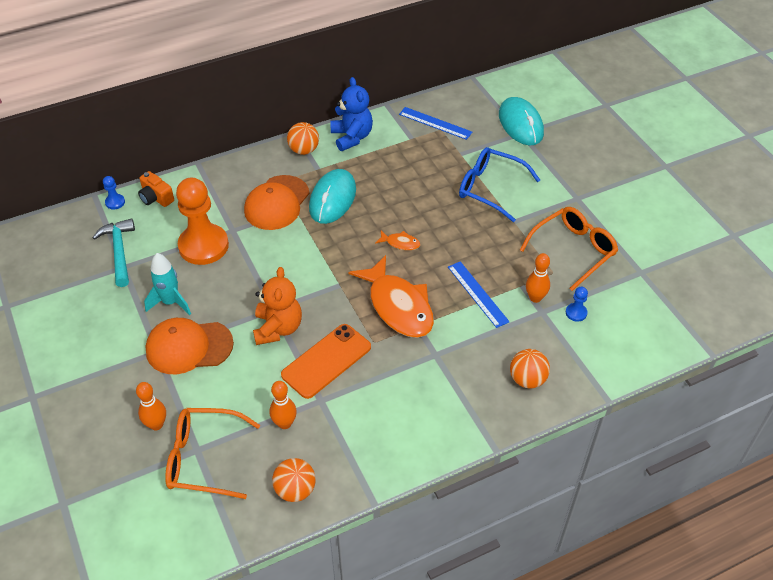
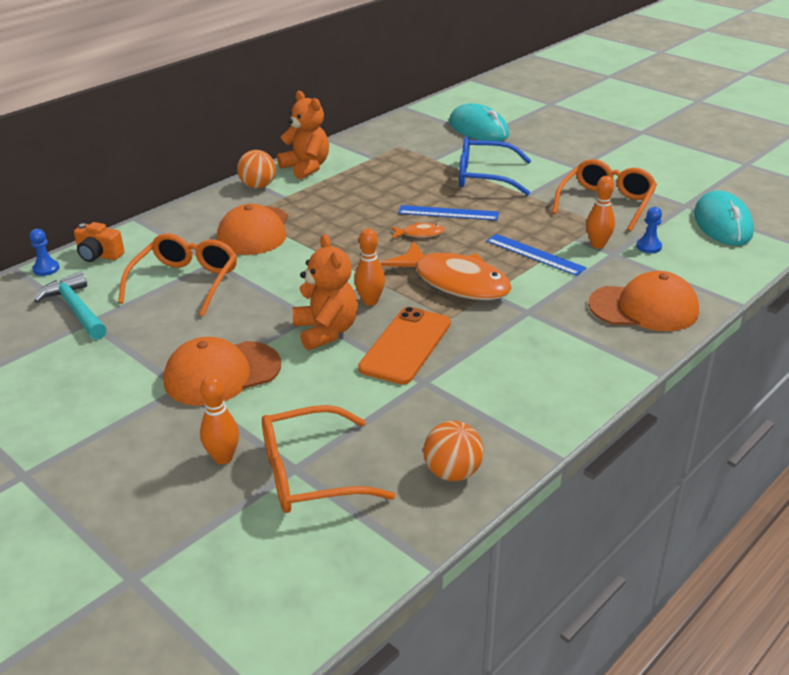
camera: 20 degrees left, 15 degrees down
(171, 302) = (172, 339): turquoise rocket -> none
(203, 246) = (185, 282): orange pawn -> orange glasses
(284, 423) = (394, 413): orange bowling pin -> orange bowling pin (370, 301)
(333, 199) = (318, 216): turquoise mouse -> turquoise mouse (722, 224)
(352, 137) = (306, 168): blue teddy bear -> orange teddy bear
(435, 123) = (390, 143): blue ruler -> blue ruler (448, 213)
(527, 379) = (644, 308): orange ball -> orange cap

